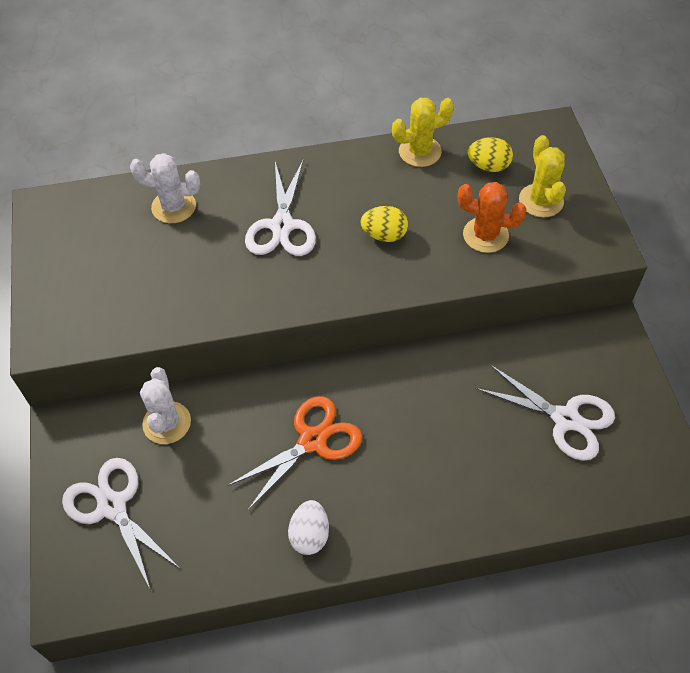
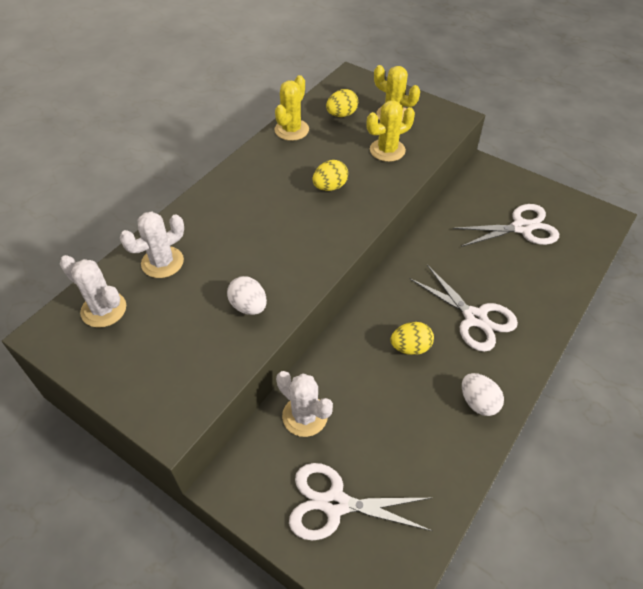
camera: 45 degrees left, 5 degrees down
(94, 216) = (103, 309): none -> white cactus
(192, 294) = (249, 306): none -> white egg
(282, 226) = (257, 223): white scissors -> white scissors (475, 318)
(312, 440) = (410, 347): orange scissors -> yellow egg
(485, 235) = (387, 150): orange cactus -> yellow cactus

